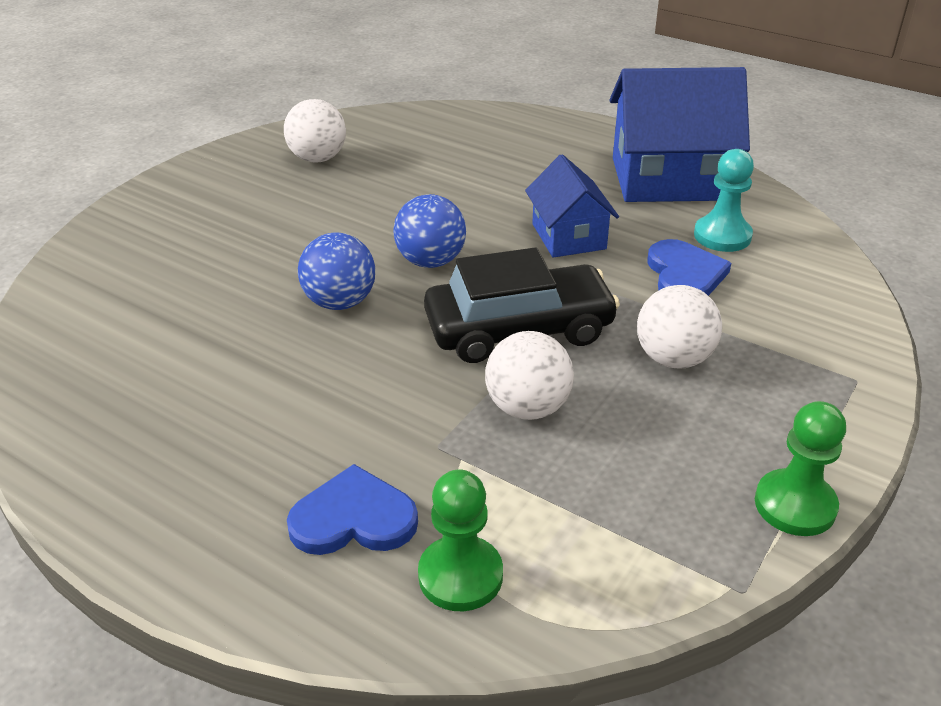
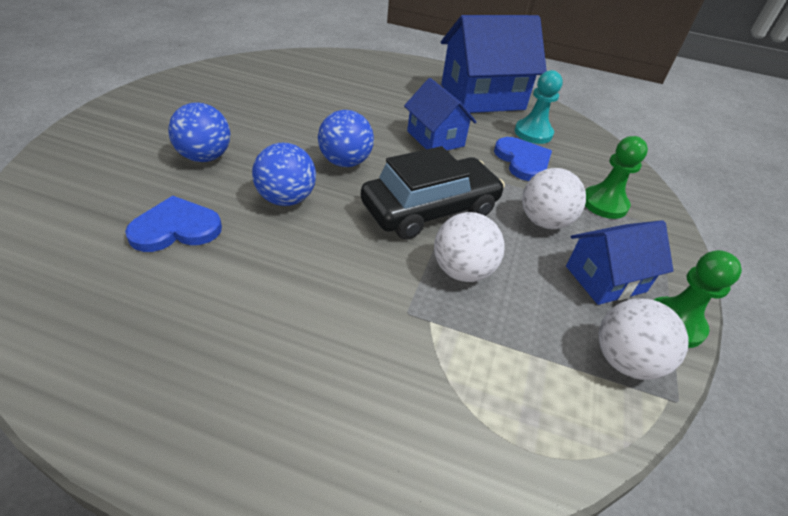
camera: 20 degrees left, 5 degrees up
(260, 245) = (205, 157): none -> blue ball
(318, 158) = (231, 89): white ball -> white ball (624, 361)
(353, 518) = (364, 390): blue heart -> blue heart (176, 228)
(460, 575) = (472, 429): green pawn -> green pawn (604, 204)
(724, 439) = (605, 279): none -> blue house

